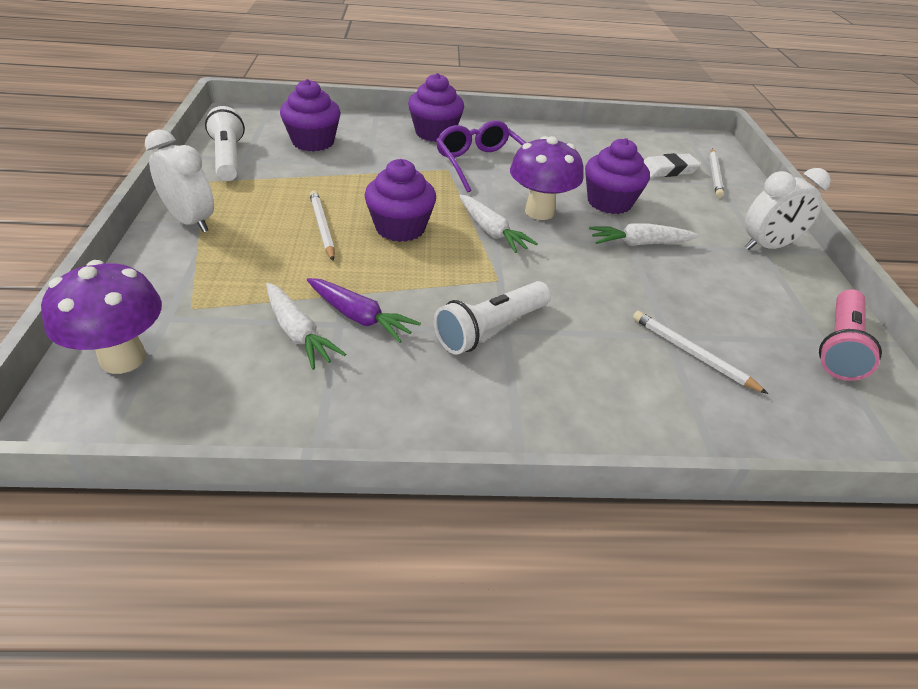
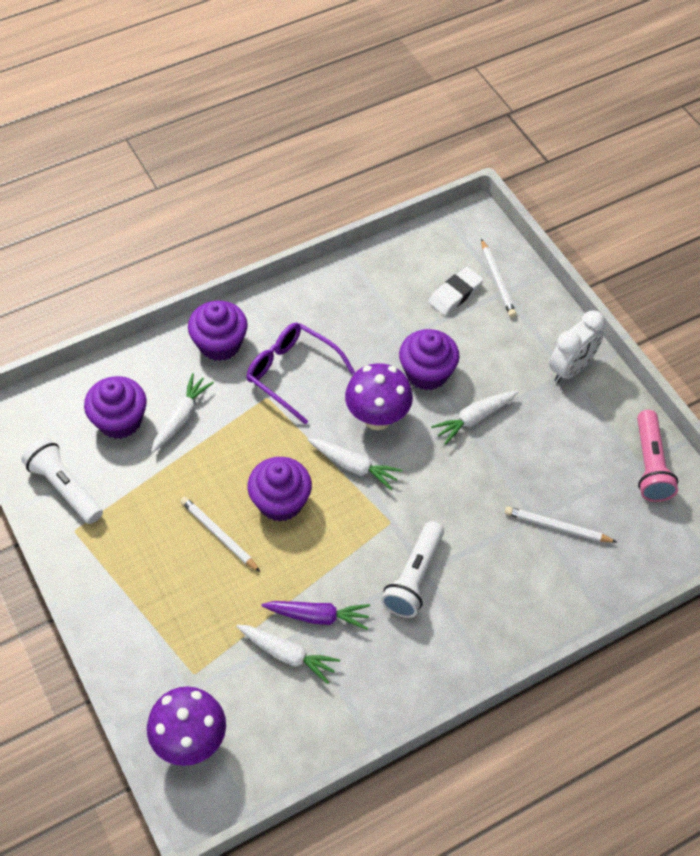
camera: 25 degrees left, 15 degrees up
(191, 221) = (110, 586): white clock -> none
(363, 156) = (181, 417): none -> white carrot

